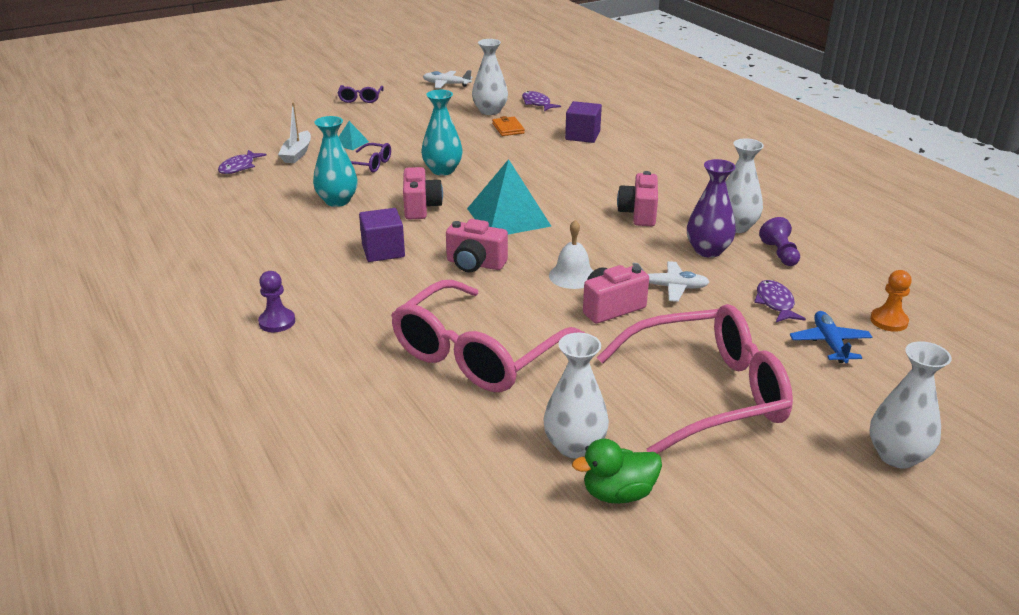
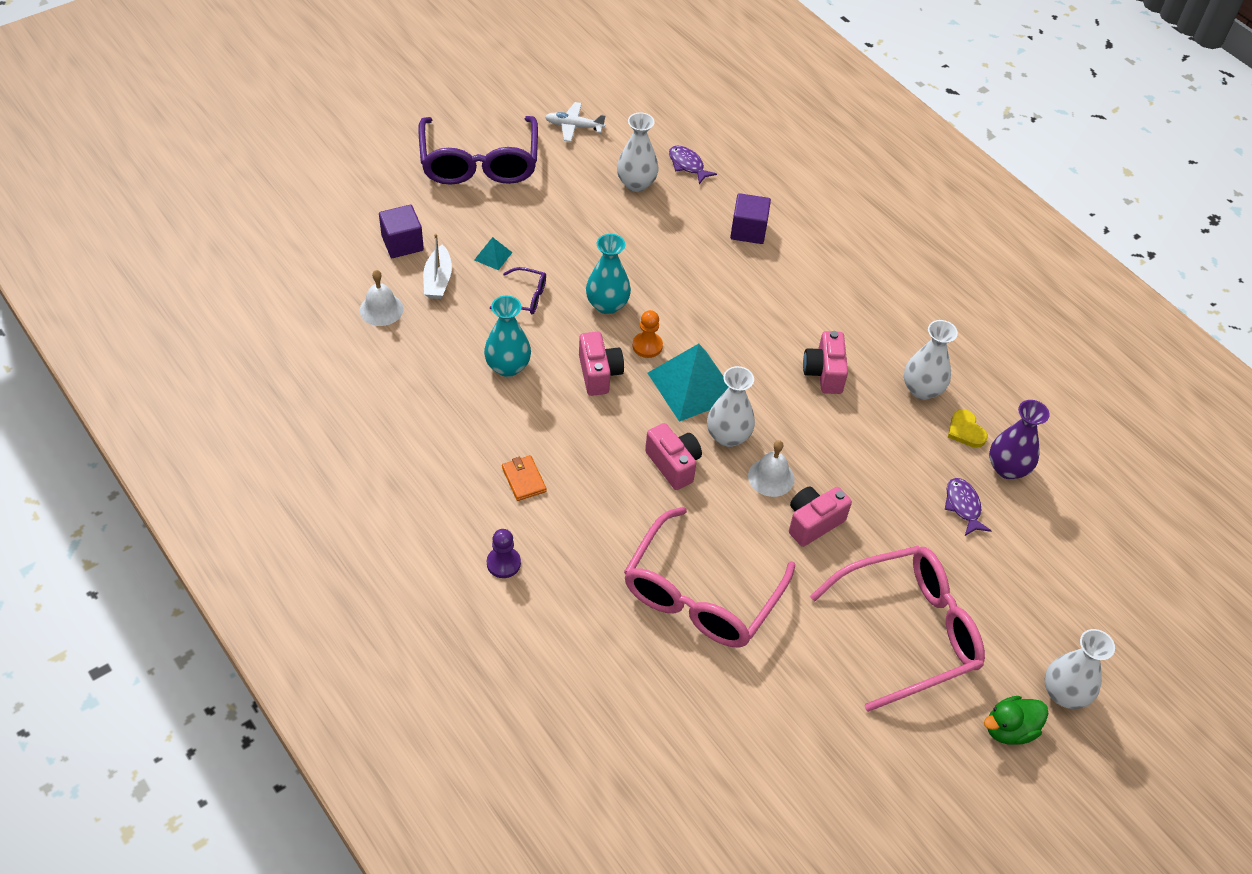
camera: 10 degrees left, 20 degrees up
(239, 167) = (381, 309): purple fish -> white bell
(360, 98) = (479, 162): purple glasses -> purple glasses, size x2.31
(383, 251) = (577, 449): purple cube -> purple cube (402, 243)
(475, 264) = (673, 464): pink camera -> pink camera turned 135 degrees counterclockwise
(508, 128) = (663, 219): orange wallet -> orange wallet (524, 479)
(574, 446) = (803, 703): white vase -> white vase (728, 436)
(618, 493) = (845, 752): green duck -> green duck (1009, 729)
(670, 287) = (865, 489): white plane -> none
(708, 250) = (897, 430): purple vase -> purple vase (1007, 468)
(780, 254) = (965, 431): purple pawn -> yellow heart
(829, 343) = (1012, 559): blue plane -> none
(888, 321) = (1064, 525): orange pawn -> orange pawn (647, 346)

